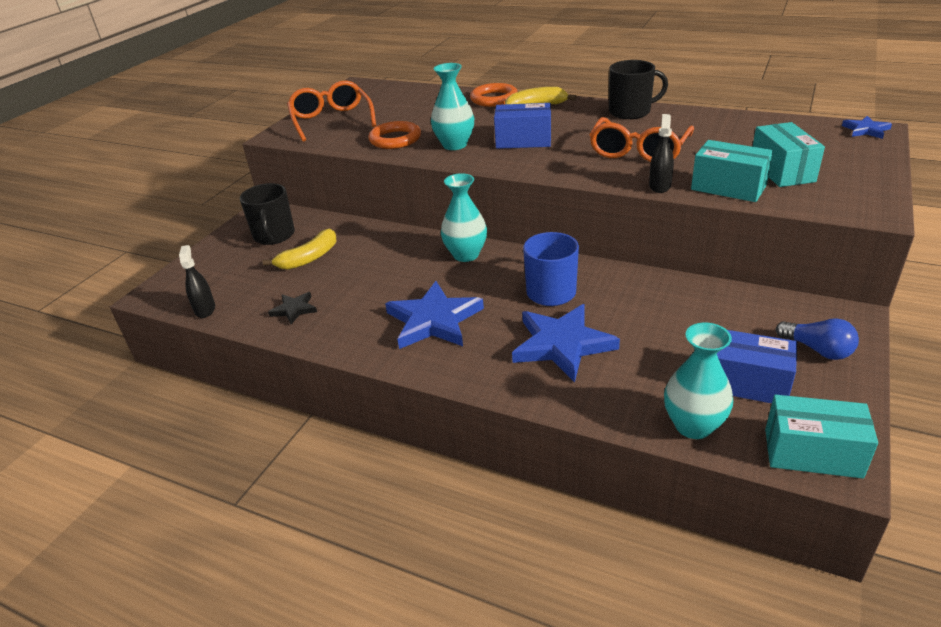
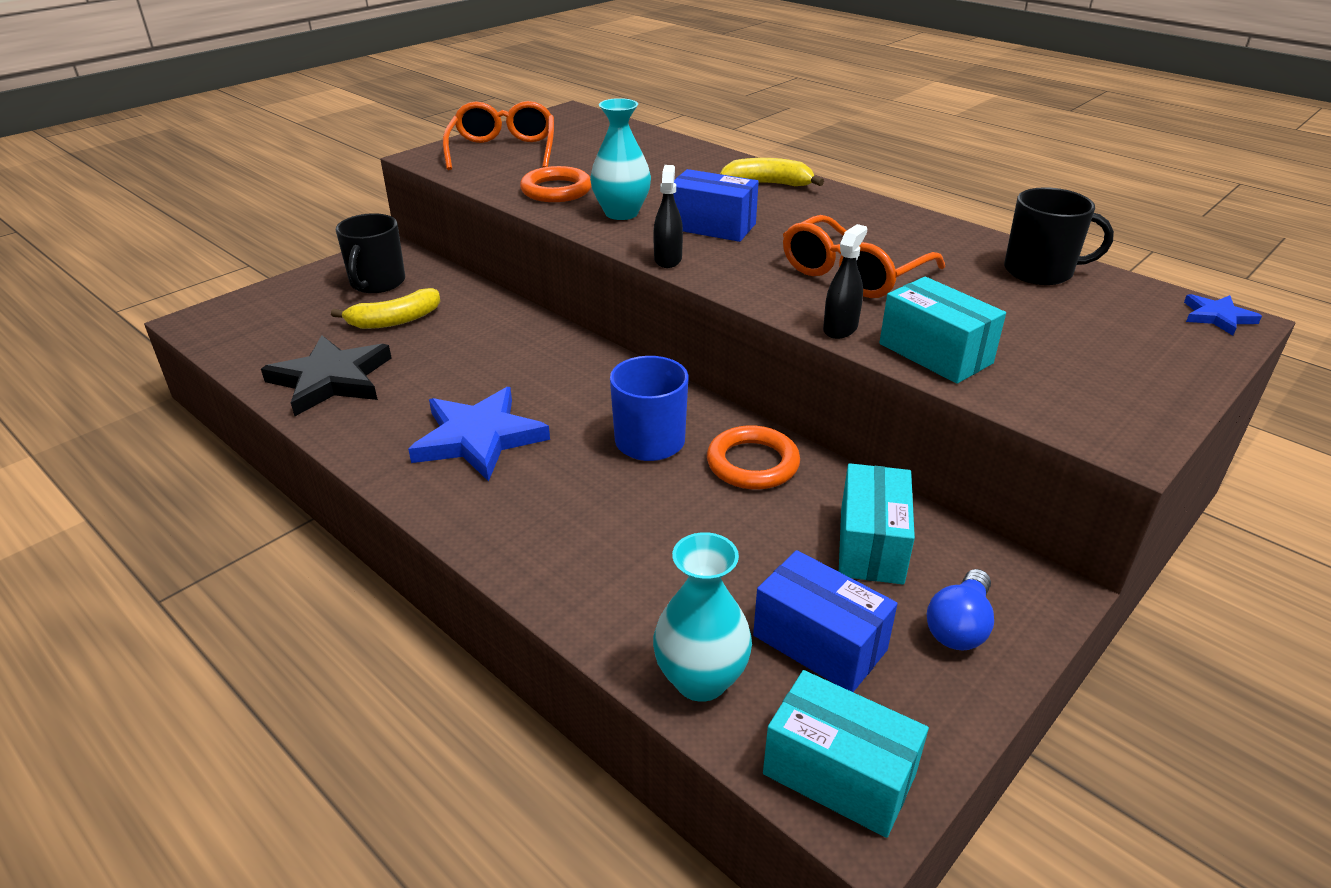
camera: 15 degrees right, 0 degrees up
(205, 309) = (236, 353): black spray bottle -> black spray bottle (668, 259)
(294, 309) = (331, 380): black star -> black star, size x1.99
(466, 255) = (581, 363): turquoise vase -> none
(494, 99) = (722, 163): orange ring -> orange ring (752, 463)
(562, 344) = (612, 515): blue star -> none
(631, 112) = (888, 217): black mug -> black mug (1040, 271)
(782, 171) = (1034, 348): turquoise box -> turquoise box (871, 545)
(817, 349) = (959, 626): blue light bulb -> blue light bulb turned 60 degrees clockwise

